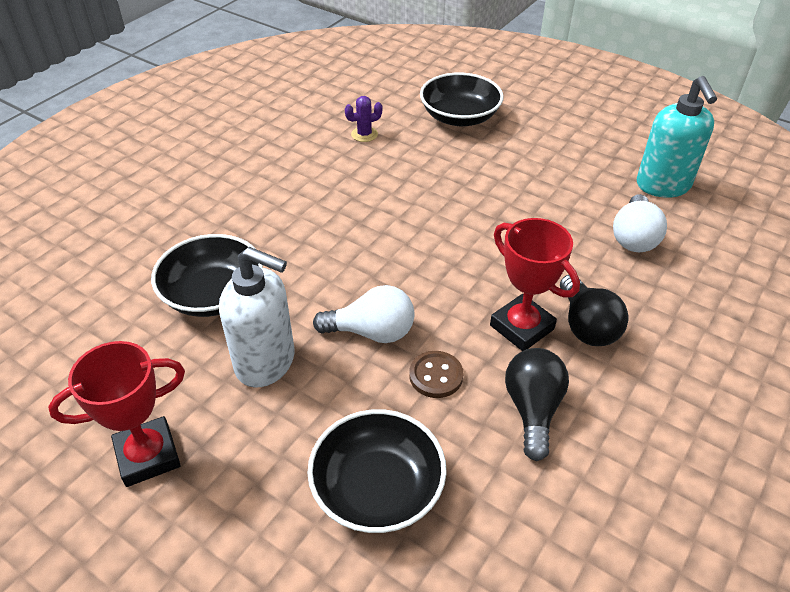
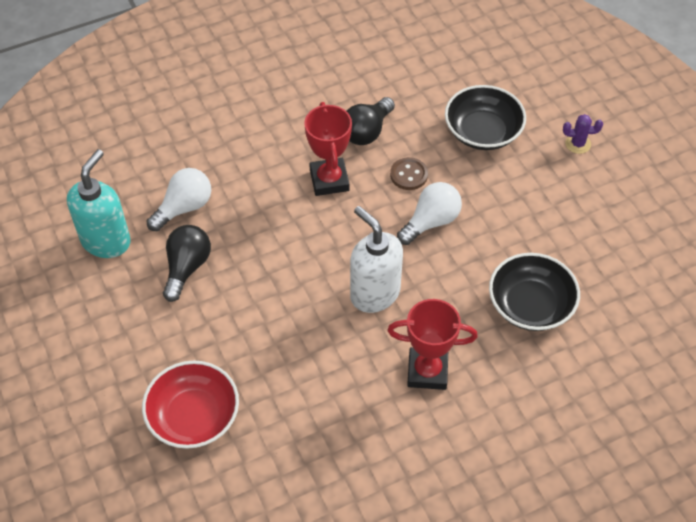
camera: 150 degrees left, 10 degrees up
(148, 456) = (607, 204): red trophy -> red trophy (427, 371)
(266, 362) = (513, 232): white soap dispenser -> white soap dispenser (374, 293)
(364, 134) = (306, 438): purple cactus -> purple cactus (578, 144)
(371, 332) = (431, 222): white light bulb -> white light bulb turned 105 degrees clockwise
(459, 117) = (194, 416): black bowl -> red bowl
(586, 326) = (287, 162): black light bulb -> black light bulb (187, 267)

